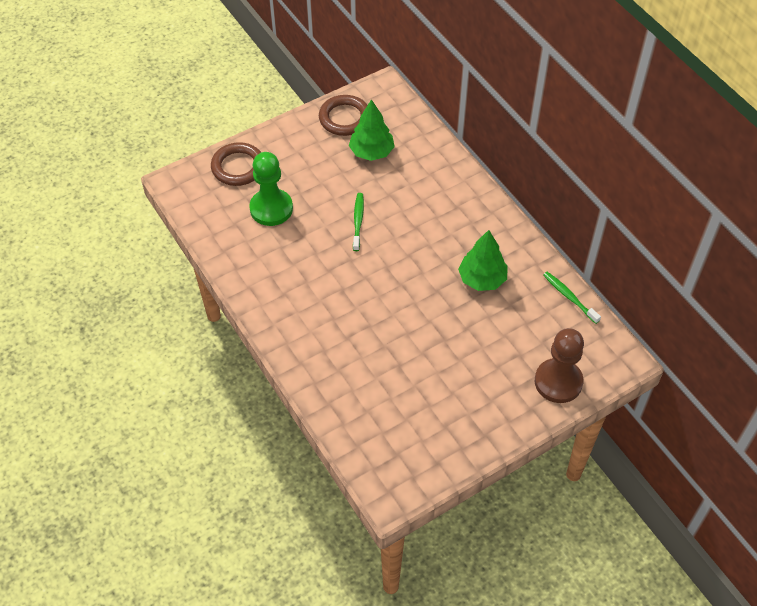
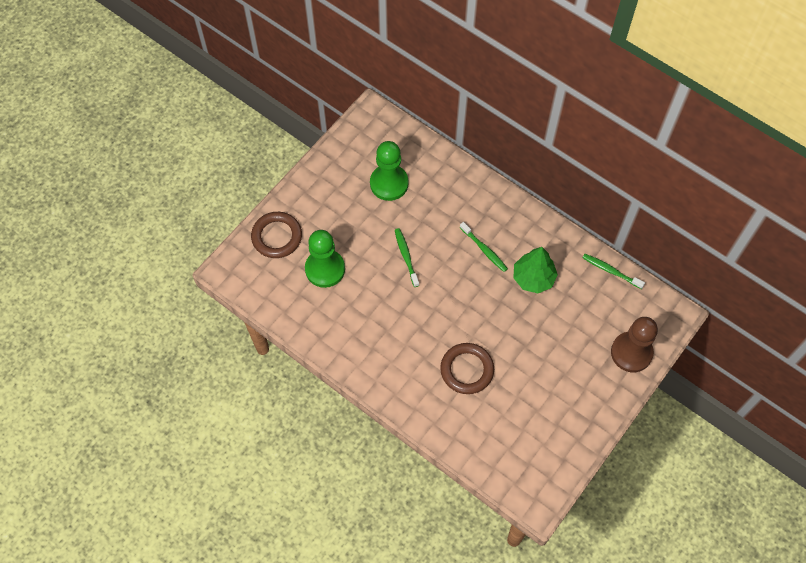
camera: 20 degrees left, 10 degrees up
(344, 118) = (351, 156): brown ring -> brown ring (467, 370)
(371, 152) = (389, 183): green tree -> green pawn
(442, 238) = (484, 250): none -> green toothbrush

